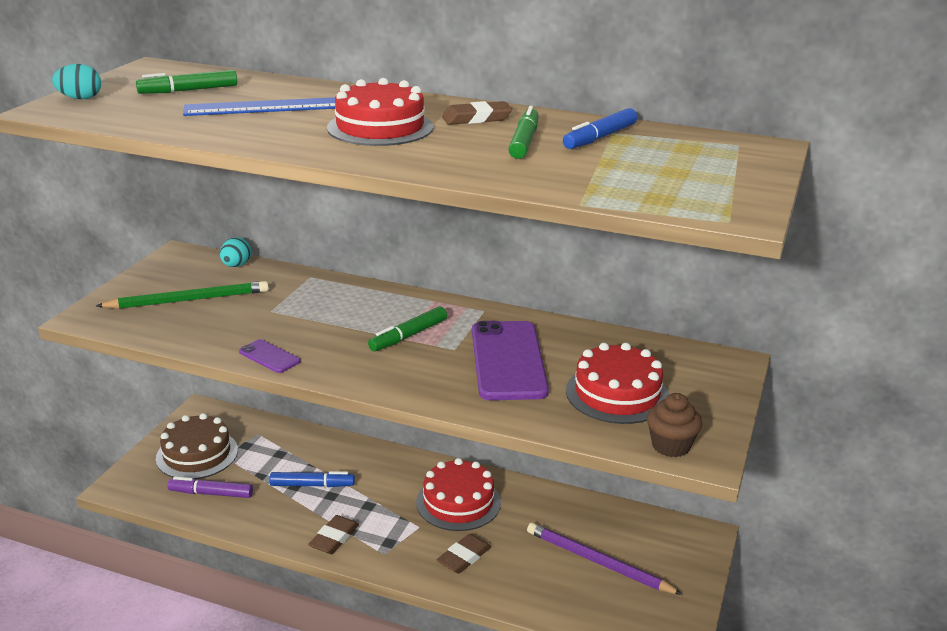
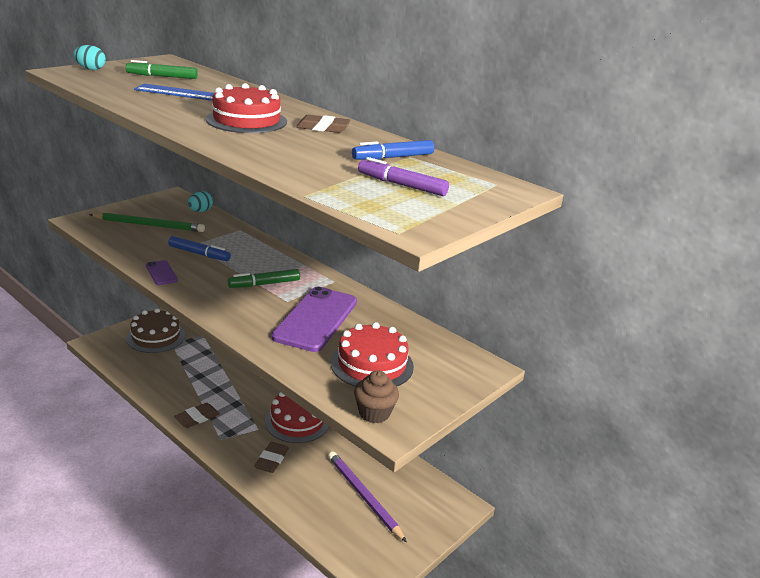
camera: 20 degrees right, 0 degrees up
(211, 493) = (145, 364): purple marker -> purple marker (402, 185)
(311, 485) = (210, 378): blue marker -> blue marker (199, 254)
(464, 557) = (271, 460): brown eraser -> brown eraser turned 45 degrees counterclockwise
(524, 142) = (331, 149): green marker -> none

